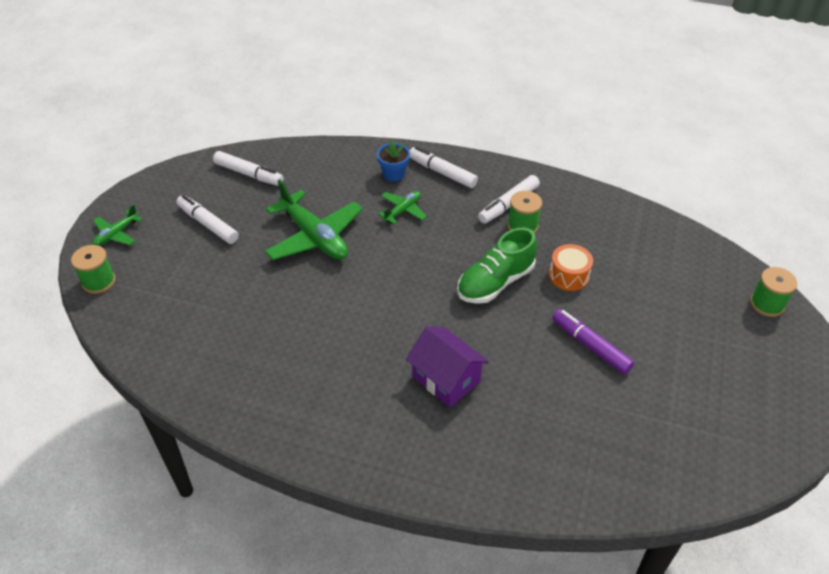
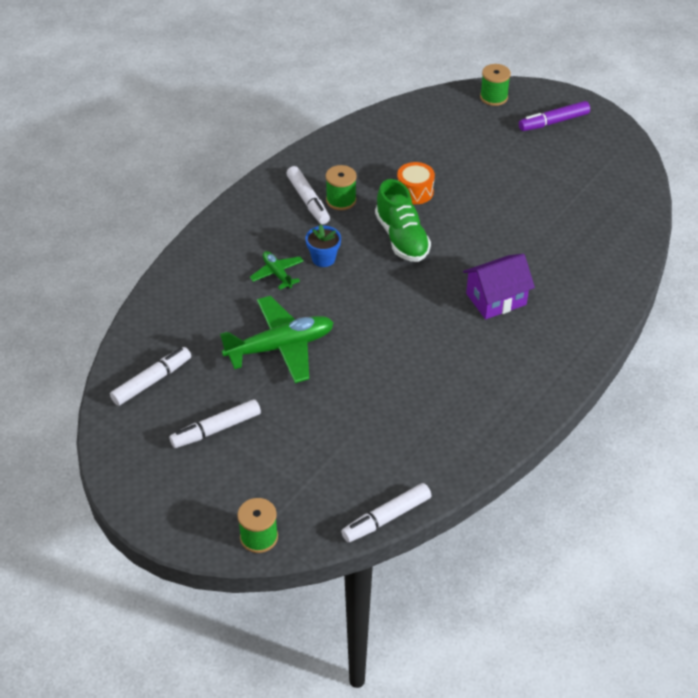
camera: 70 degrees left, 0 degrees up
(116, 234) = (189, 513): green plane -> none
(393, 174) = (219, 267): blue flower pot -> blue flower pot (323, 258)
(442, 172) = (238, 232): white marker -> white marker (386, 518)
(590, 346) = (496, 204): purple marker -> purple marker (553, 122)

